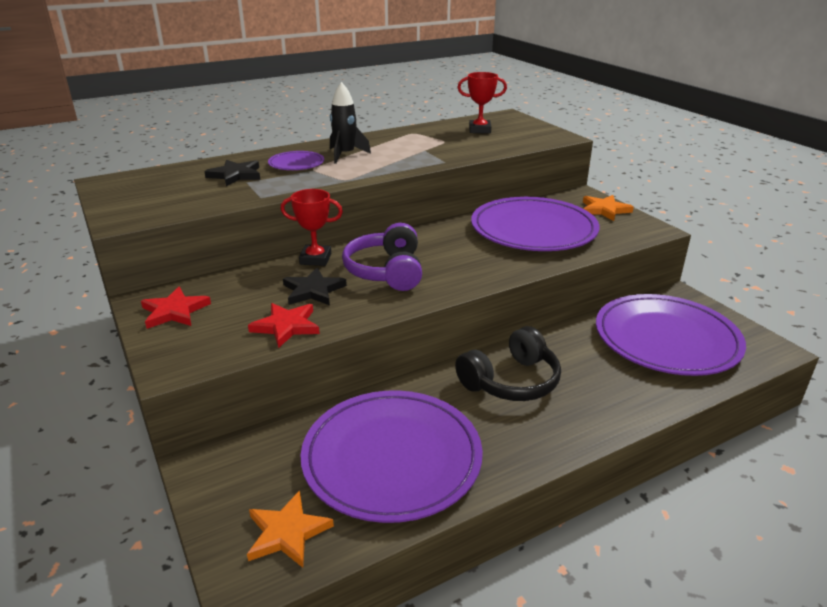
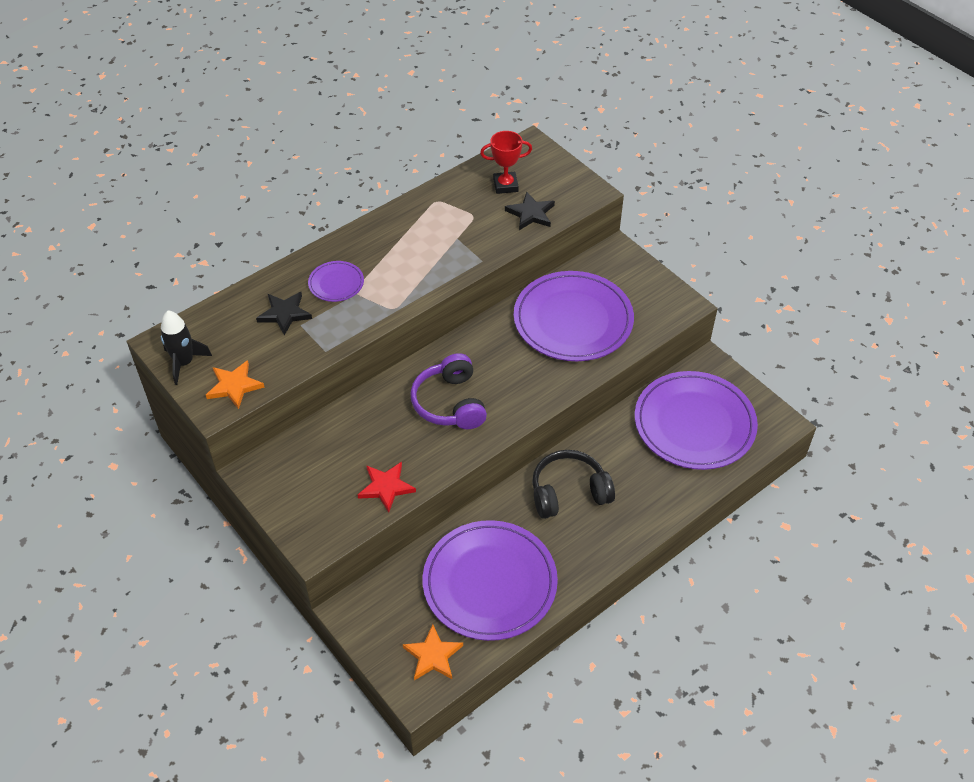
camera: 10 degrees left, 20 degrees up
(174, 311) = (285, 482): red star -> none
(313, 290) = (393, 438): black star -> black star (531, 213)
(315, 259) = (381, 394): red trophy -> none
(345, 155) = (379, 259): black rocket -> black rocket (184, 363)
(511, 381) = (569, 492): black headphones -> black headphones turned 150 degrees counterclockwise
(604, 210) = (638, 277): orange star -> orange star (234, 386)

